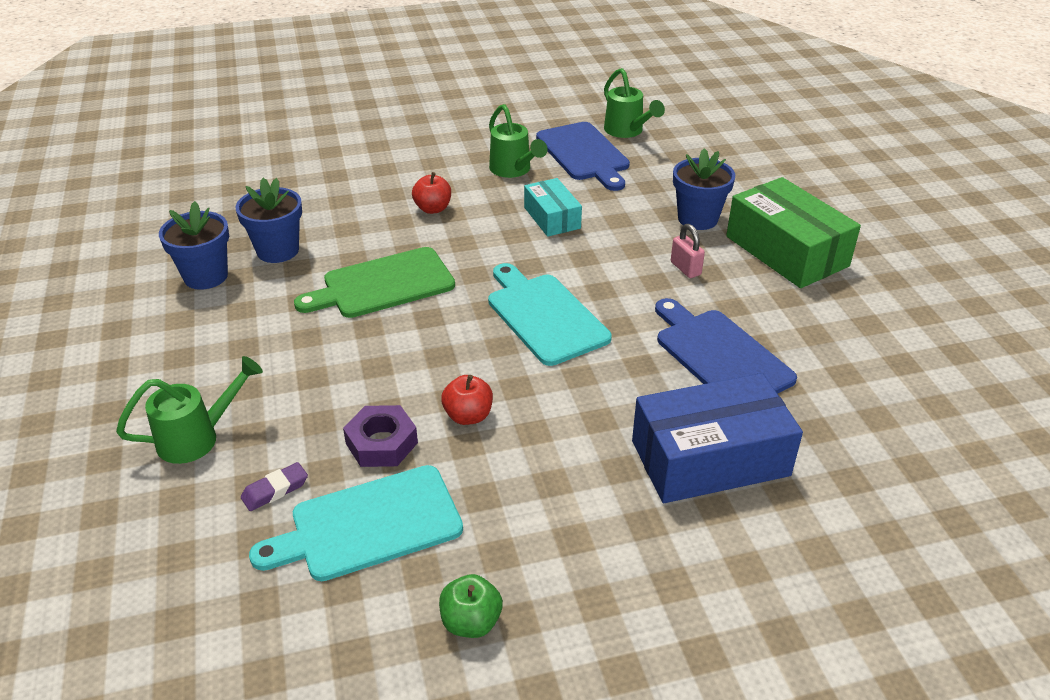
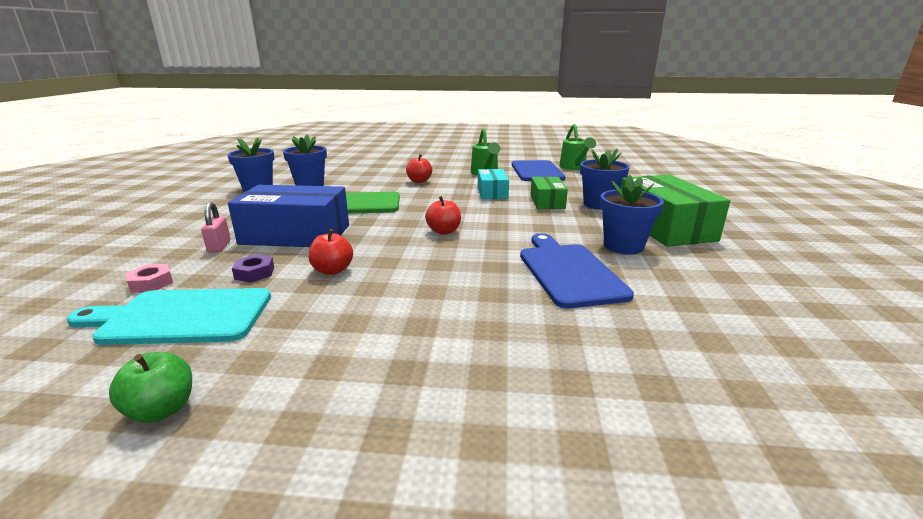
camera: 20 degrees right, 15 degrees down
(198, 437) = (149, 249): green watering can -> none
(275, 490) = (151, 283): purple eraser -> pink nut
(381, 443) = (254, 273): purple nut -> purple nut, size x0.67
(544, 316) = (444, 231): turquoise cutting board -> red apple
(633, 226) = (547, 202): none -> green box
(685, 268) = (572, 224): pink padlock -> pink padlock (219, 246)
(710, 458) = (510, 335): blue box -> blue box (296, 234)
(756, 298) = (623, 246): none -> blue flower pot

